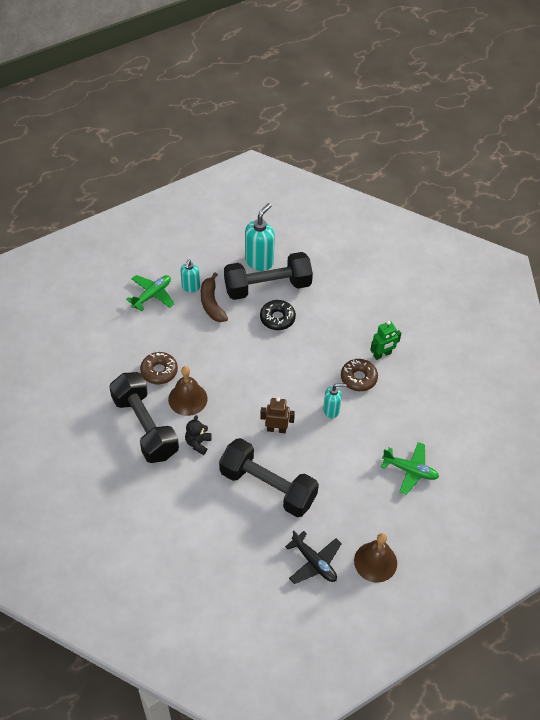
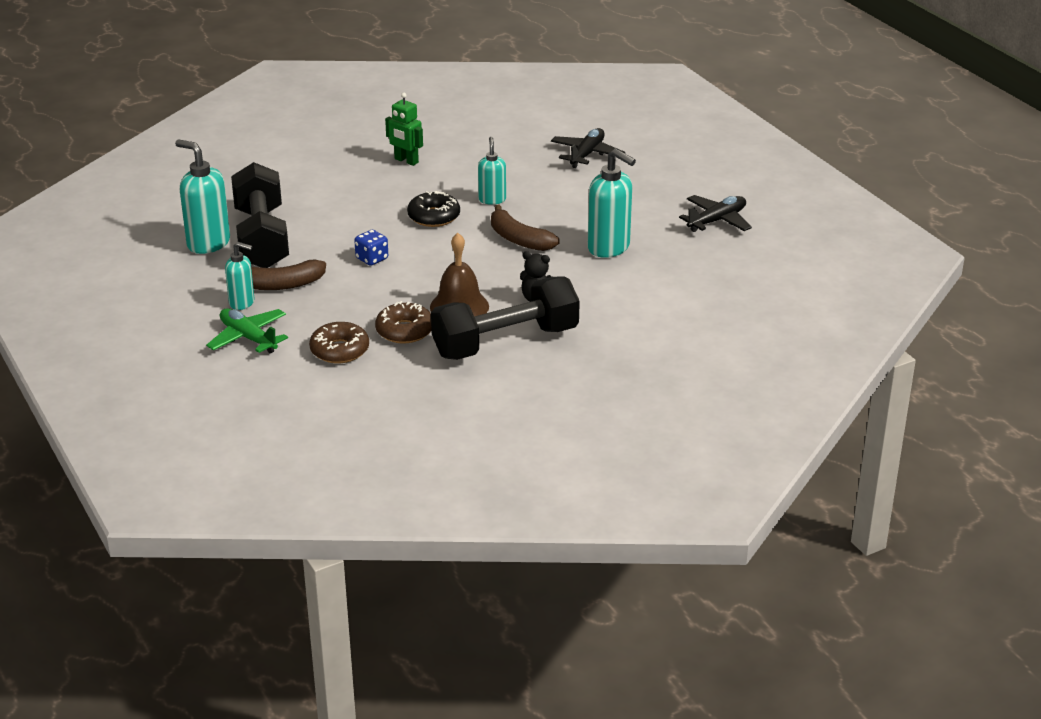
camera: 85 degrees left, 20 degrees down
(245, 347) = (372, 259): none -> blue dice
(268, 486) = (609, 248): black dumbbell -> turquoise soap dispenser
(276, 429) = (518, 239): brown robot -> brown banana
(277, 318) = (325, 232): black donut -> black donut (434, 217)
(358, 378) = (442, 179): brown donut -> brown donut (339, 350)
(375, 562) = (712, 183): brown bell -> none
(382, 354) = (406, 161): green robot -> green robot turned 150 degrees clockwise
(410, 470) = (587, 154): green plane -> black plane

